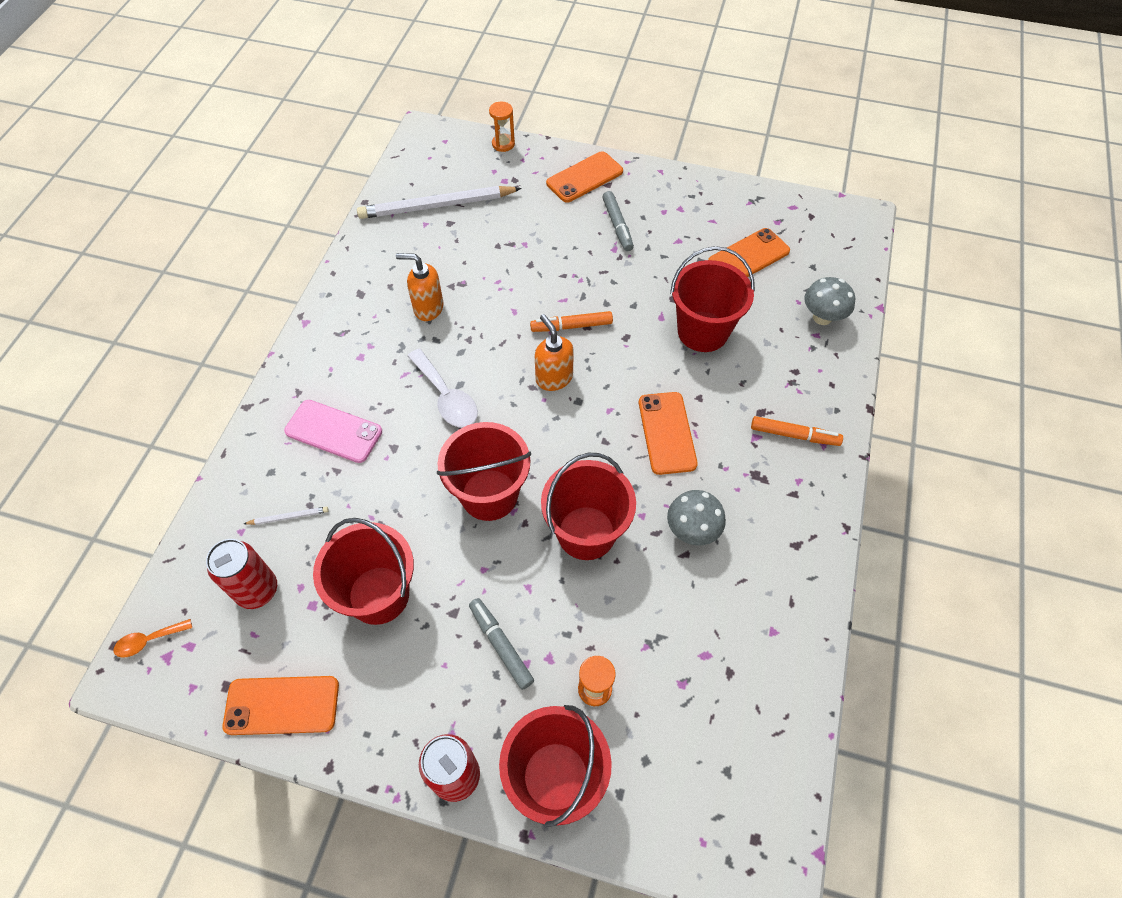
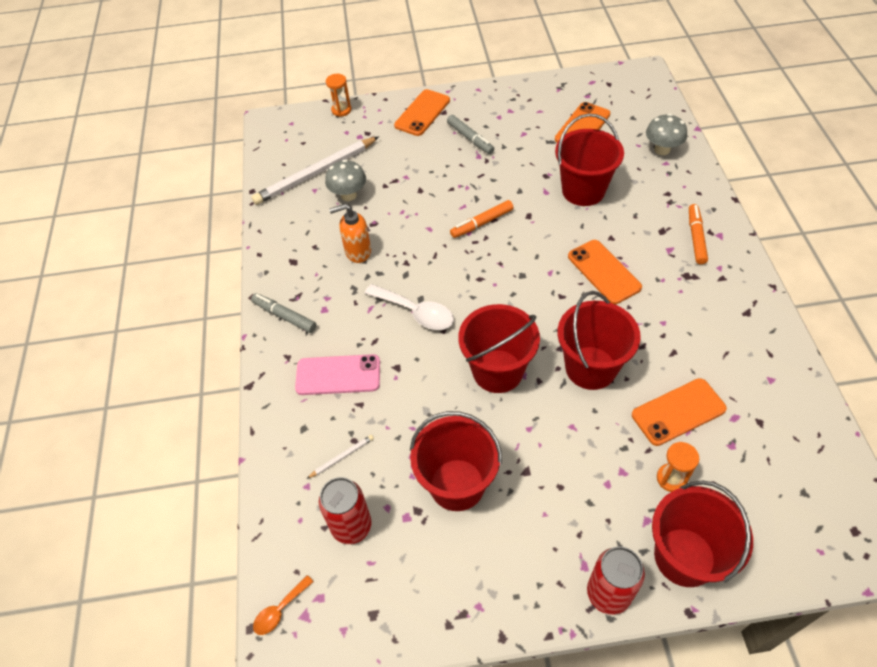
camera: 20 degrees left, 5 degrees down
(282, 705) = (431, 607): orange phone -> orange phone (678, 412)
(501, 645) = (579, 479): grey marker -> grey marker (284, 316)
(554, 378) = (492, 265): orange soap dispenser -> none
(692, 530) = (667, 333): grey mushroom -> grey mushroom (348, 195)
(794, 435) = (696, 237): orange marker -> orange marker turned 75 degrees counterclockwise

